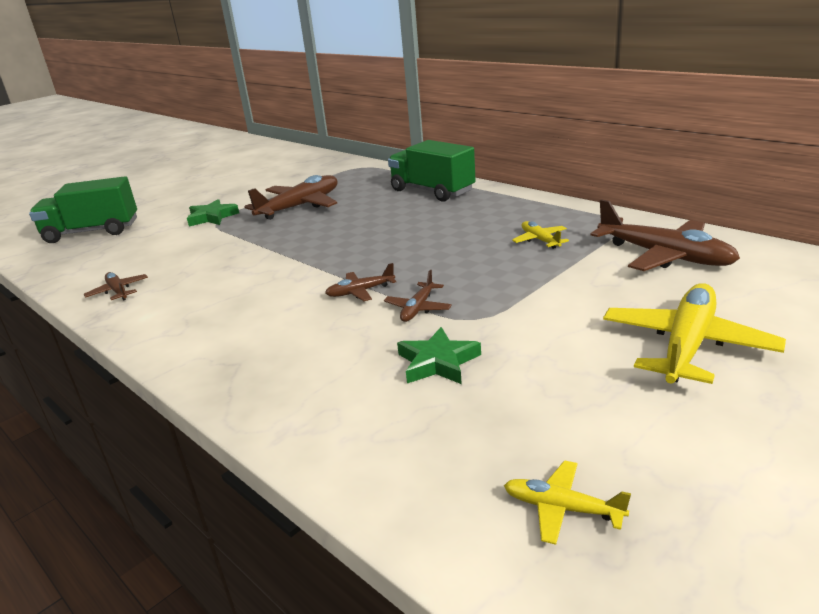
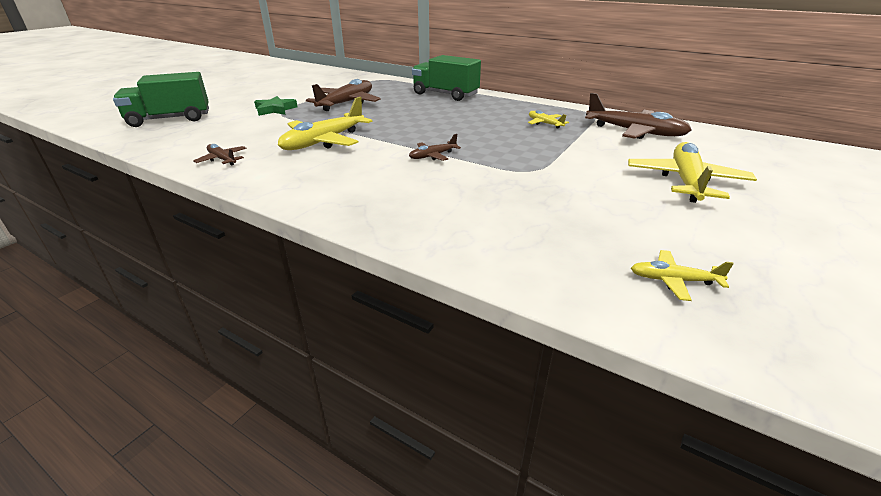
camera: 15 degrees left, 5 degrees up
(242, 267) = (324, 141): none -> yellow plane
(418, 308) = (485, 165): brown plane -> none
(438, 362) = (523, 197): green star -> none

